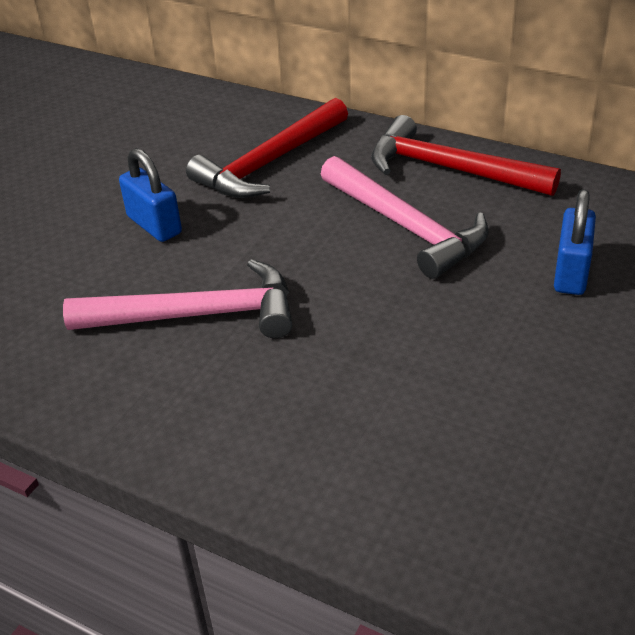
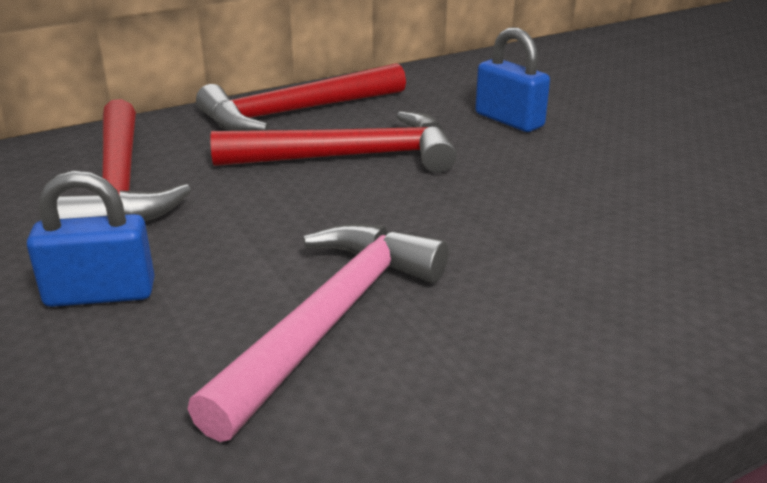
camera: 60 degrees left, 10 degrees down
(406, 227) = (350, 157): pink hammer -> red hammer

